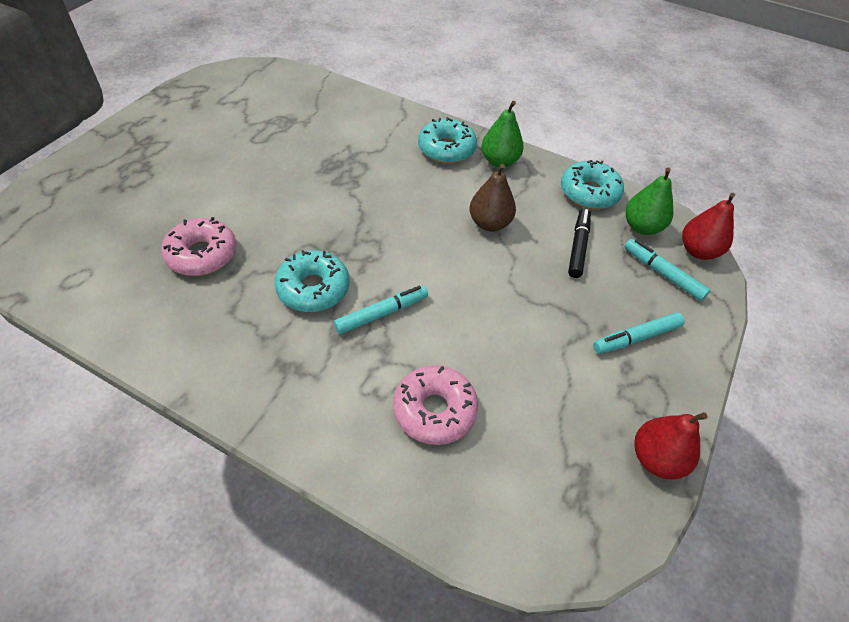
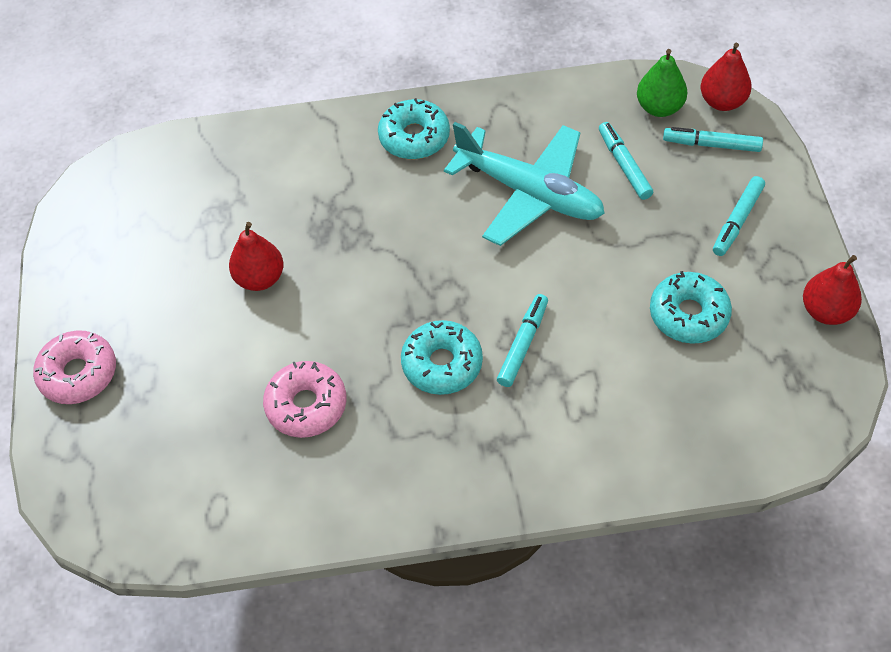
camera: 30 degrees left, 5 degrees up
(264, 168) = (260, 278): none -> red pear
(434, 410) = (642, 392): pink donut -> pink donut (78, 373)
(489, 223) = (529, 193): brown pear -> turquoise plane
(499, 161) = (476, 118): green pear -> none
(578, 247) = (624, 165): black marker -> turquoise marker
(589, 193) = (586, 100): turquoise donut -> turquoise donut (688, 314)

